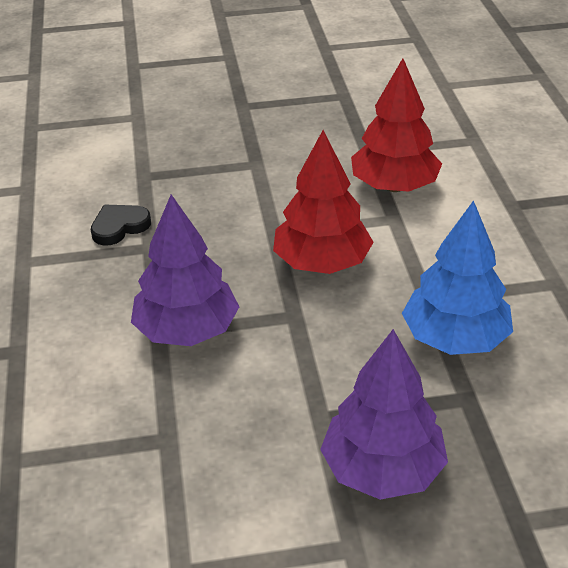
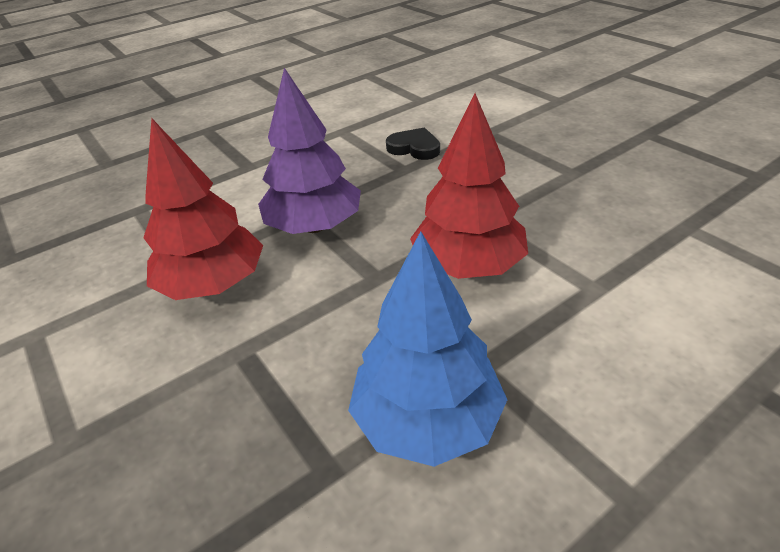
camera: 65 degrees right, 0 degrees up
(382, 470) = (181, 428): purple tree -> none
(394, 186) = (652, 267): red tree -> red tree (214, 284)

